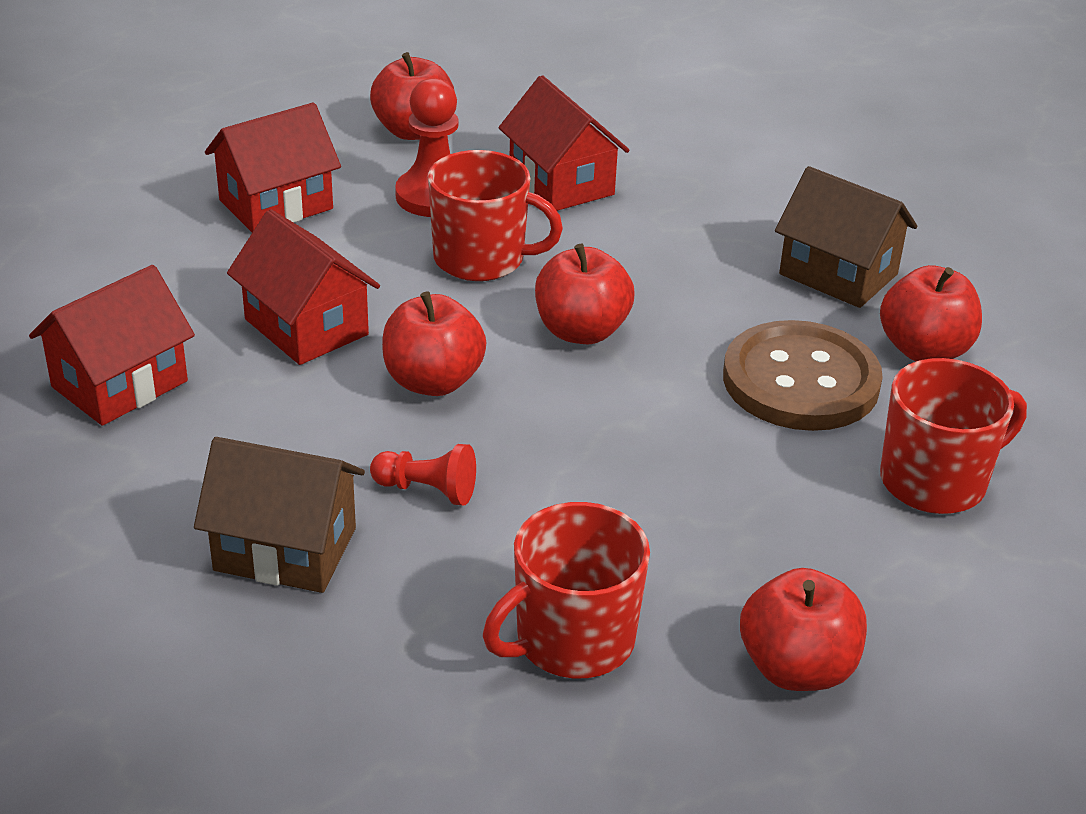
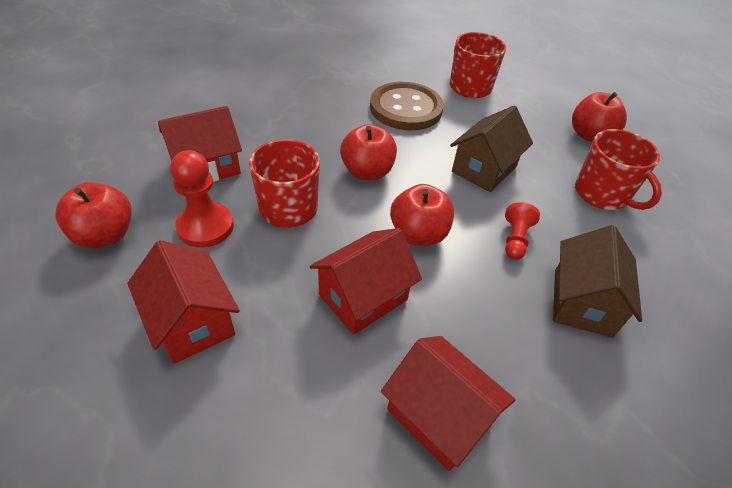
camera: 90 degrees left, 10 degrees up
(838, 274) = (319, 86): brown house -> brown house (484, 169)
(924, 350) = (380, 74): red apple -> none

